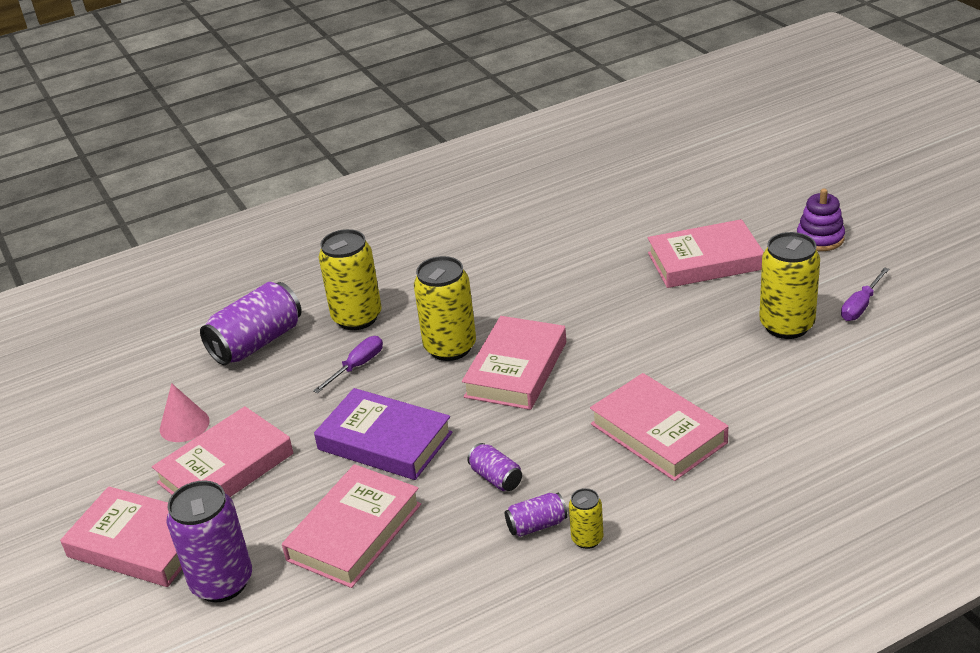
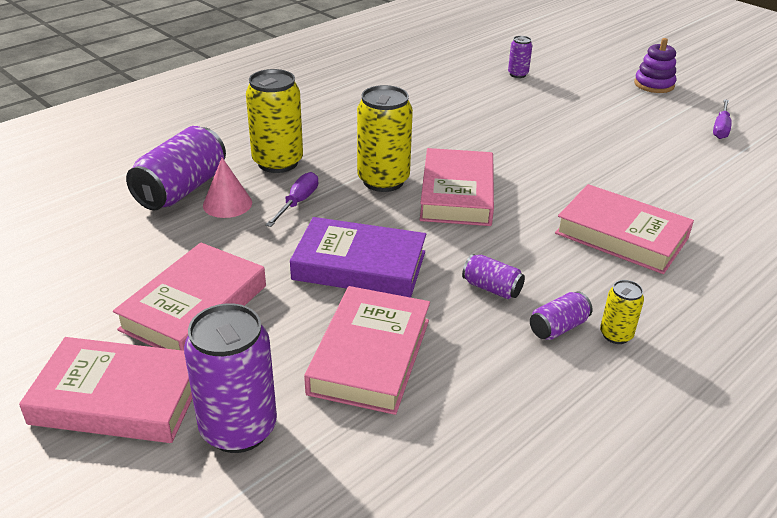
camera: 20 degrees left, 0 degrees up
(184, 425) = (129, 270): pink cone -> pink cone (227, 204)
(665, 215) = (517, 74): none -> purple can
(705, 261) = (572, 104): pink book -> none
(786, 325) = (672, 145): yellow can -> none

